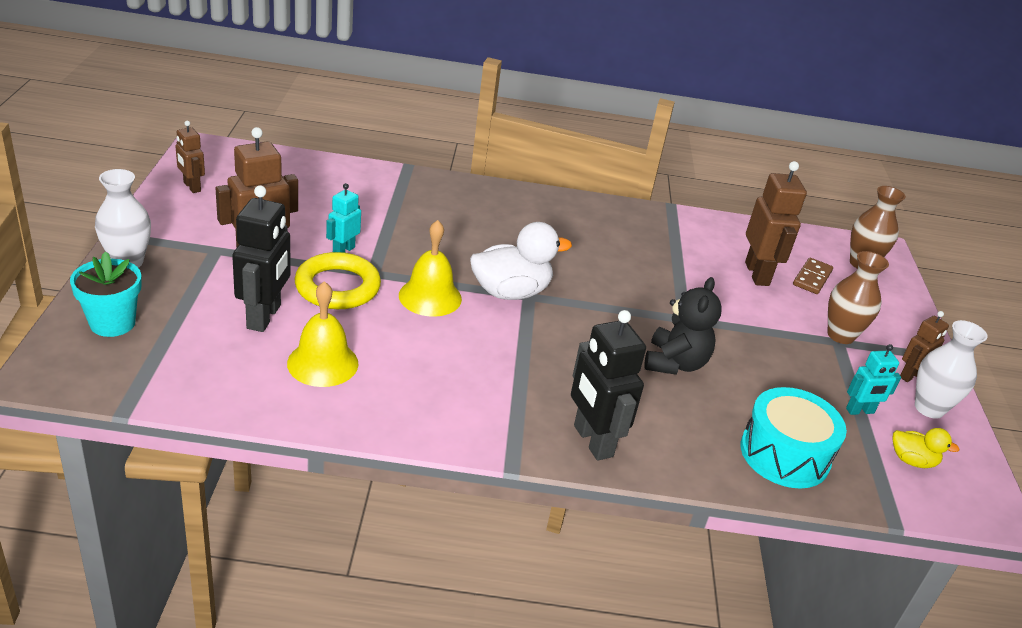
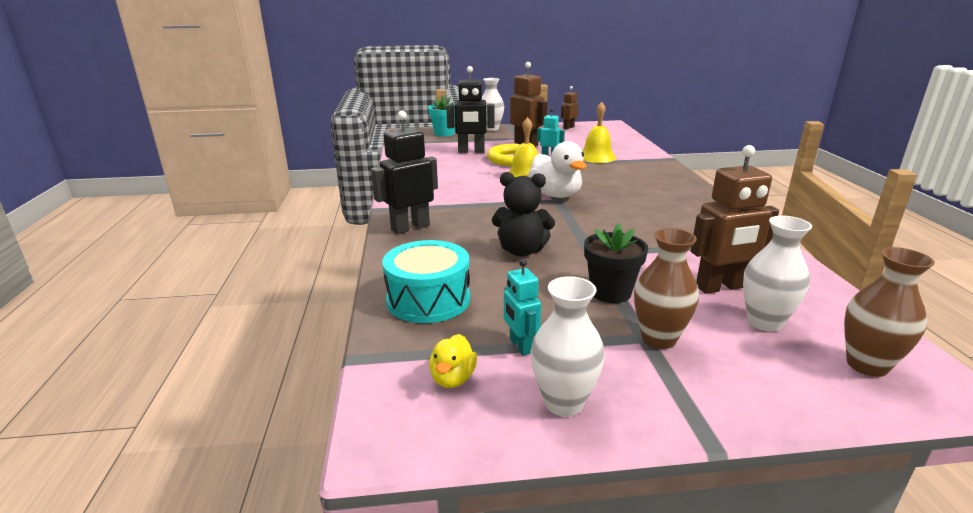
camera: 85 degrees right, 10 degrees down
(323, 363) = (442, 164): yellow bell -> yellow bell (596, 157)
(767, 334) = (610, 292): none -> black flower pot
(812, 278) = (764, 322): brown domino -> white vase
(910, 375) = (623, 391): brown robot -> none

